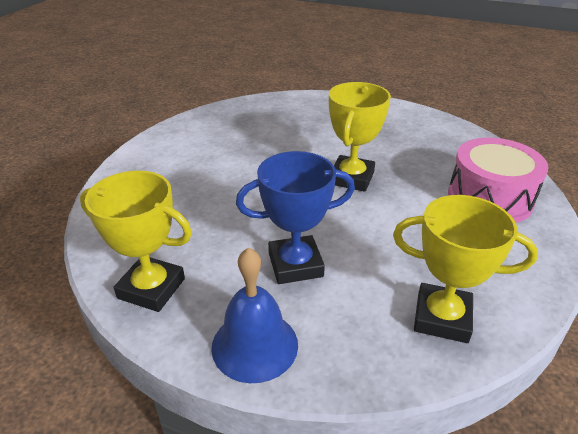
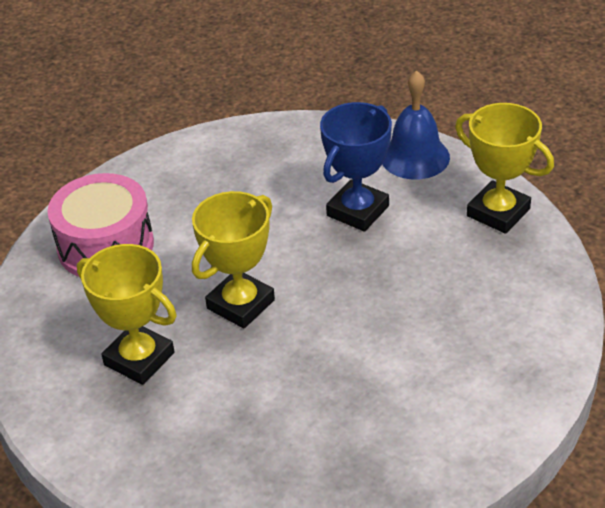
camera: 160 degrees left, 5 degrees up
(295, 265) = (357, 211): blue trophy -> blue trophy turned 60 degrees counterclockwise
(442, 318) = (257, 150): yellow trophy -> yellow trophy (139, 359)

